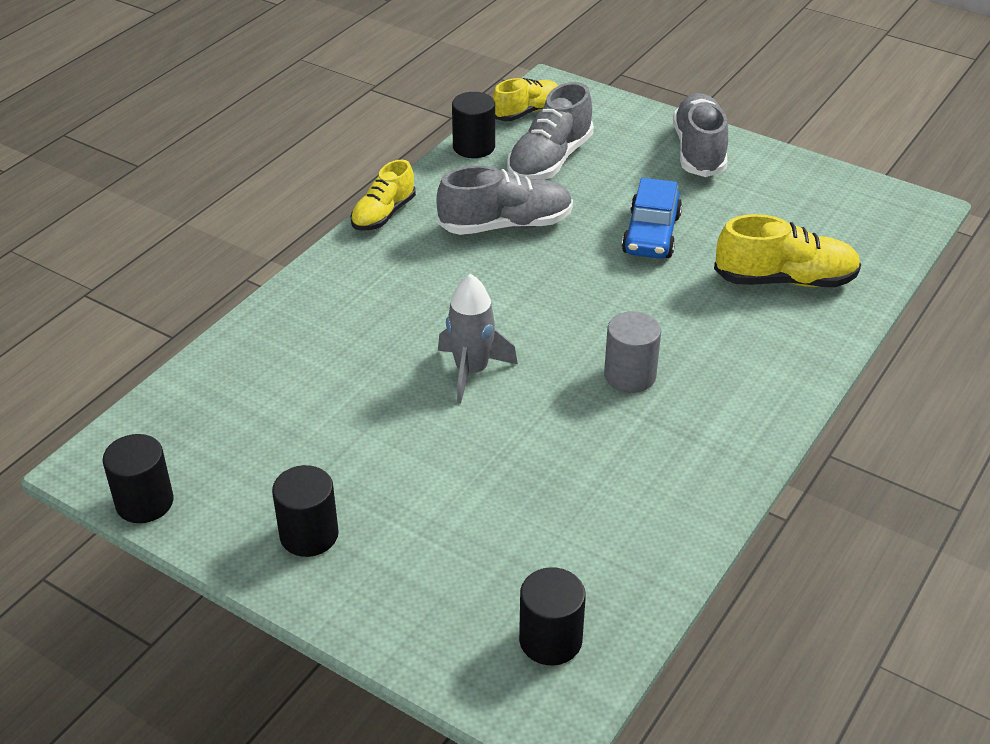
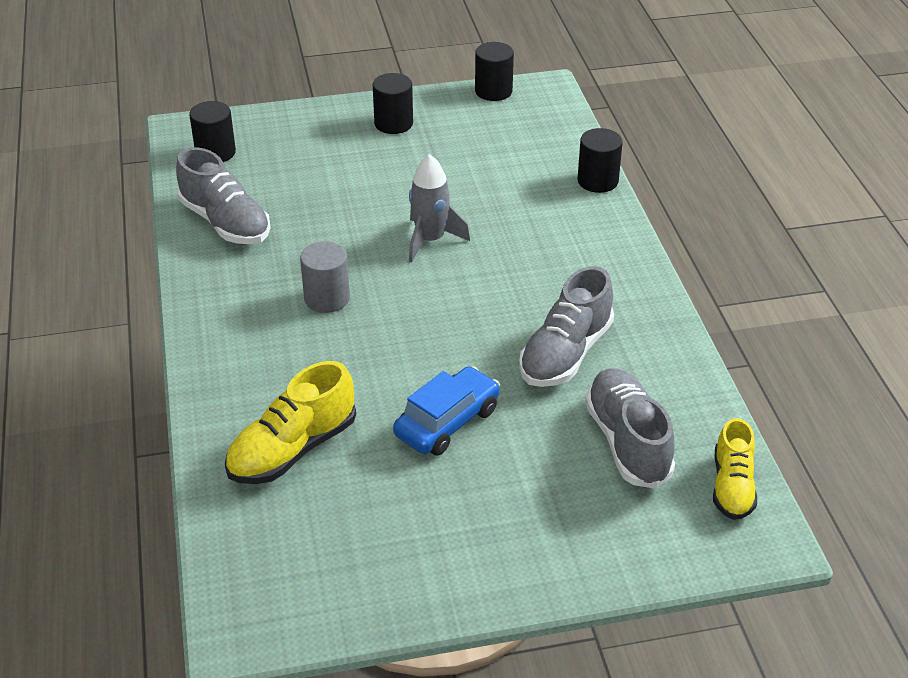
camera: 135 degrees right, 0 degrees up
(383, 214) = (661, 303): yellow shoe -> none
(474, 147) = (707, 411): black cylinder -> black cylinder (597, 181)
(651, 234) = (447, 422): blue car -> blue car turned 75 degrees clockwise
(699, 151) = (520, 554): grey shoe -> grey shoe (225, 222)

